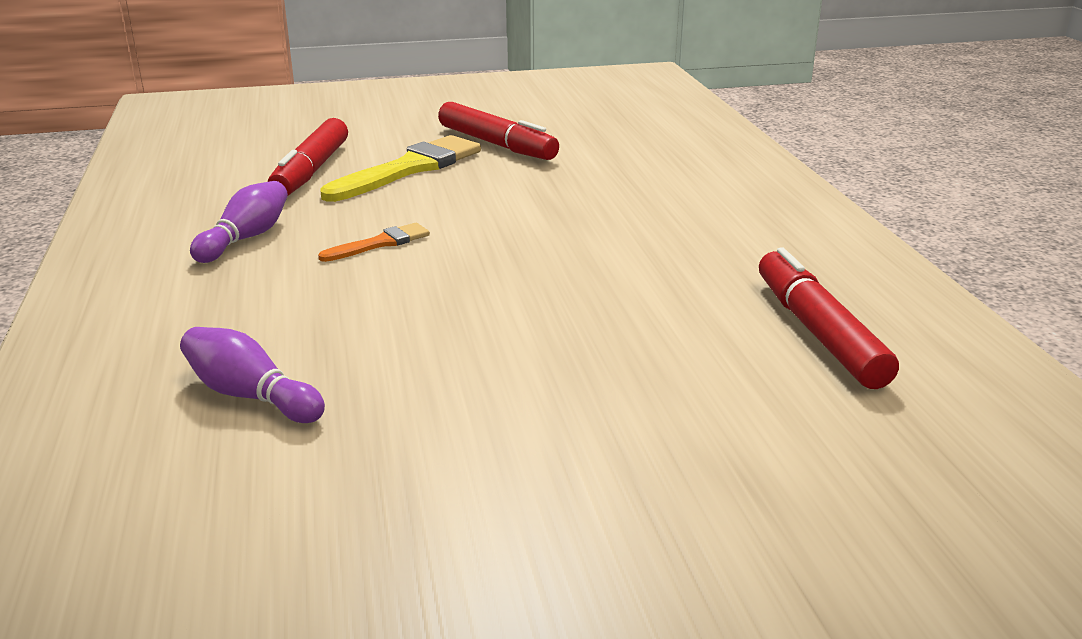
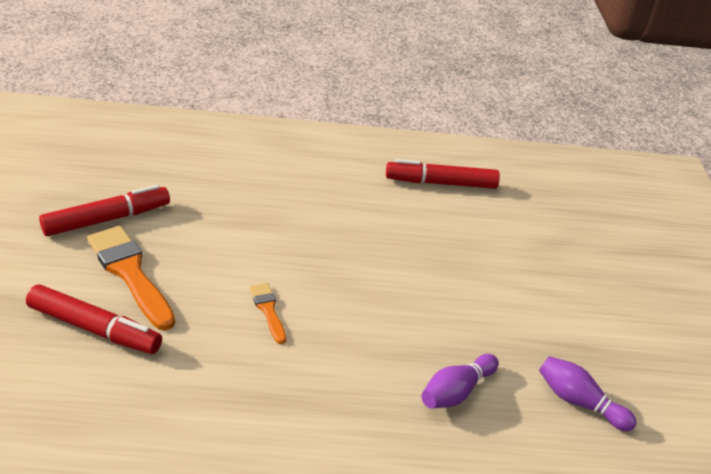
camera: 80 degrees left, 10 degrees up
(245, 238) = (223, 380): purple bowling pin -> purple bowling pin (579, 402)
(409, 169) = (130, 273): yellow brush -> orange brush

